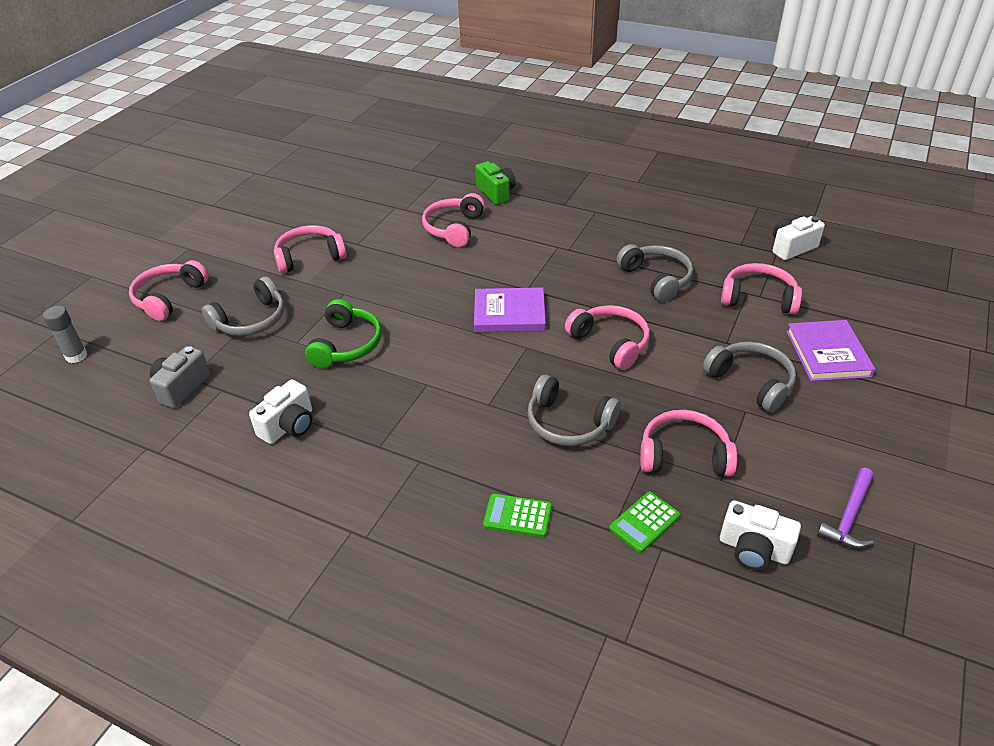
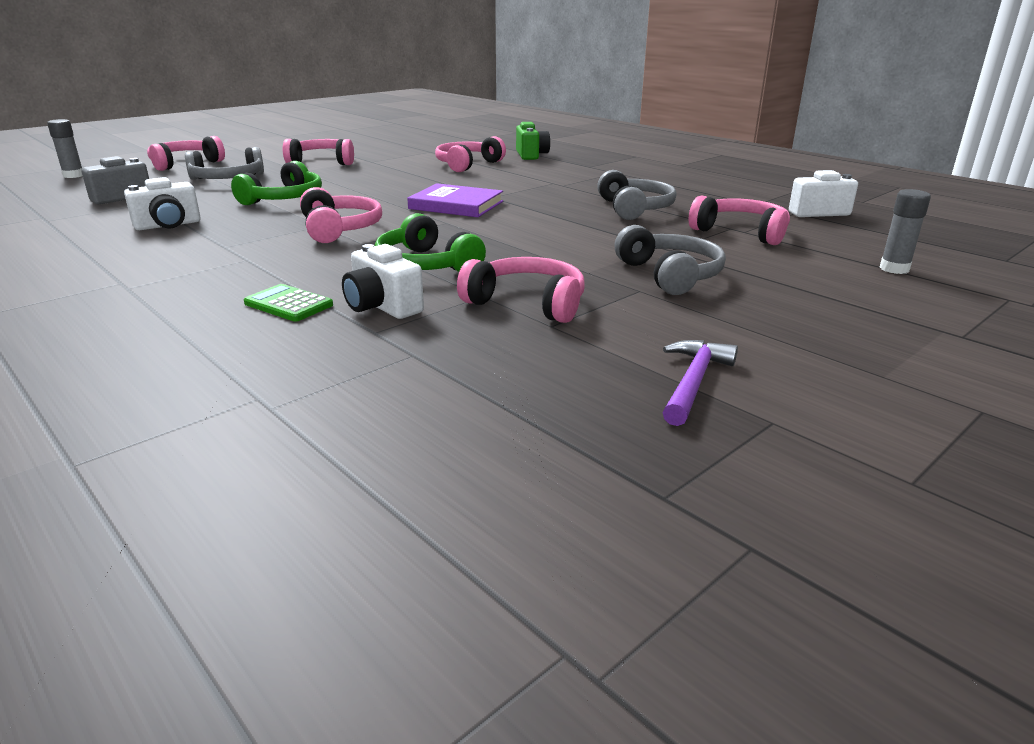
camera: 20 degrees right, 15 degrees down
(568, 423) = (426, 265): grey headphones -> green headphones
(610, 343) = (536, 232): pink headphones -> pink headphones (340, 229)
(644, 522) = (419, 334): green calculator -> none
(753, 549) = (528, 379): white camera -> white camera (382, 307)
(827, 353) = (792, 273): purple book -> none
(849, 516) = (693, 382): purple hammer -> purple hammer turned 150 degrees clockwise
(886, 326) = (894, 269): none -> grey glue stick

